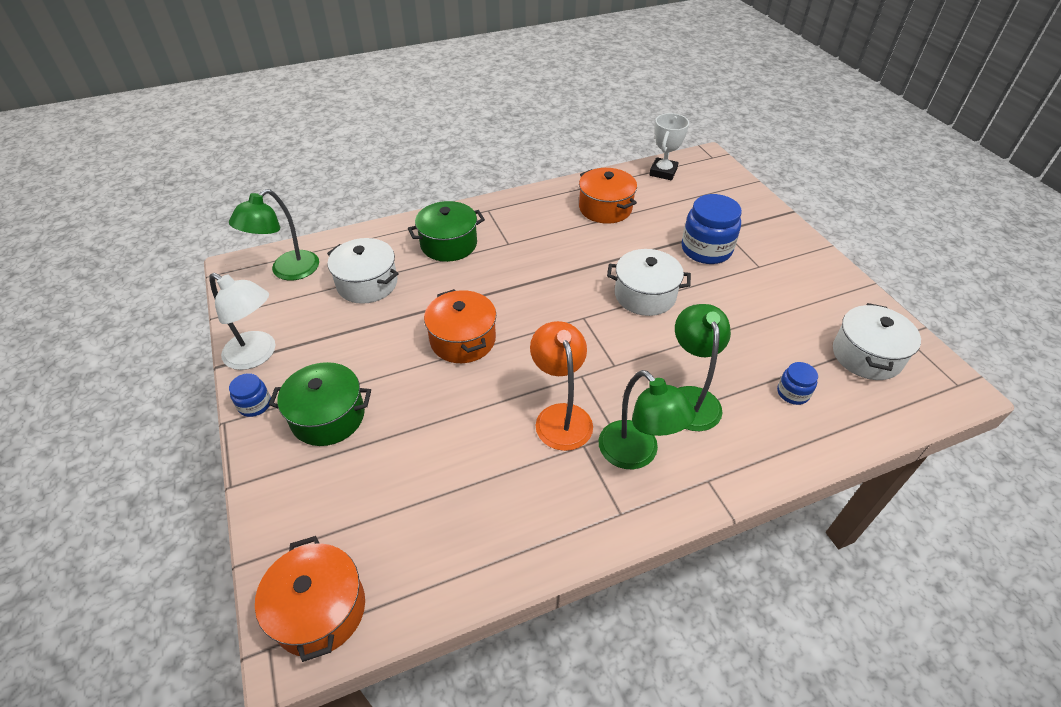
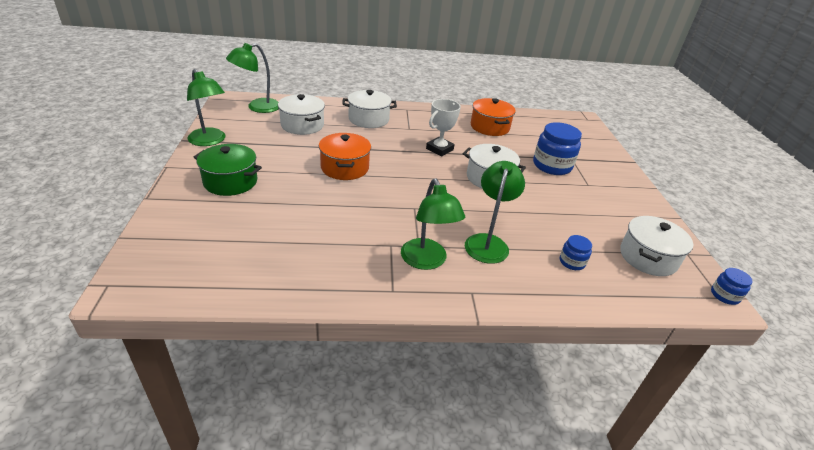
camera: 15 degrees right, 10 degrees down
(255, 405) = (191, 163): blue jar -> blue jar (724, 295)
(257, 355) = (210, 141): white lamp -> green lamp
(319, 610) = (152, 276): orange pot -> none
(449, 244) = (368, 119): green pot -> white pot
(560, 416) = (385, 225): orange lamp -> none
(663, 172) = (545, 119): white trophy -> white trophy (439, 149)

